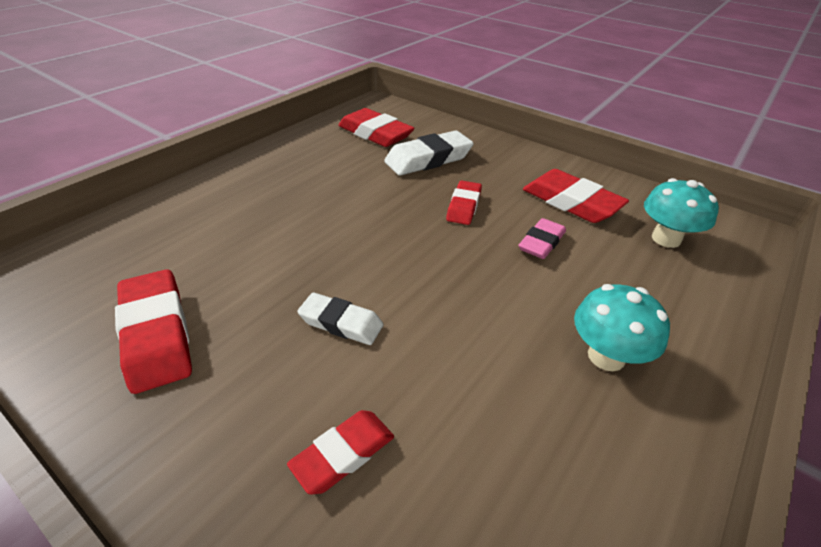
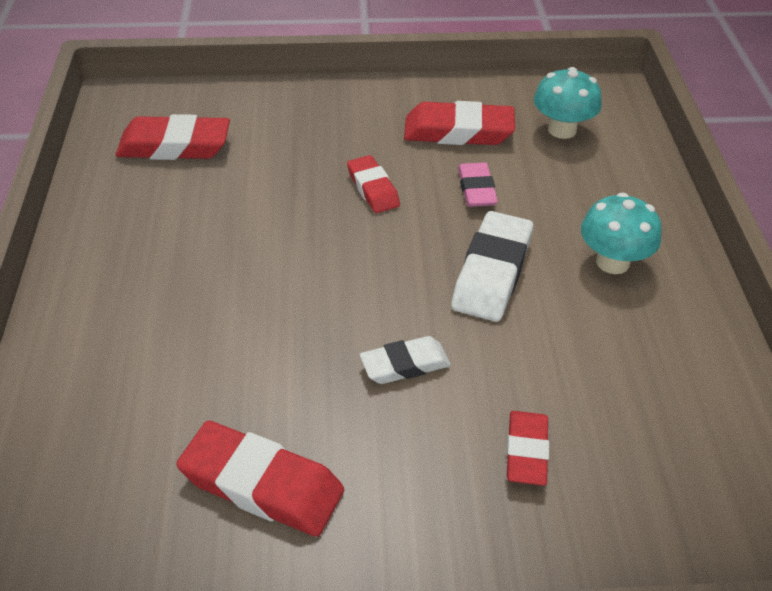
camera: 40 degrees left, 5 degrees up
(428, 159) = (275, 150): white eraser -> white eraser (492, 272)

